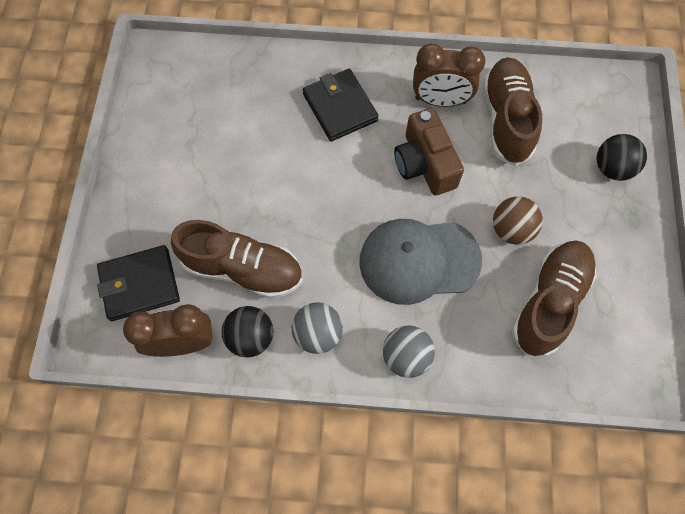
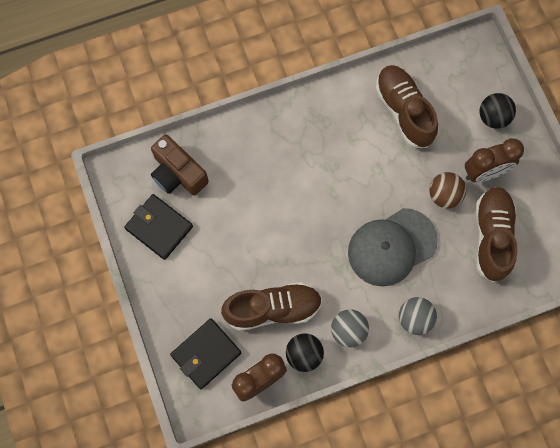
camera: 25 degrees left, 5 degrees up
(340, 107) = (279, 154): black wallet -> black wallet (159, 227)
(424, 164) = (362, 172): brown camera -> brown camera (178, 173)
(440, 100) = (350, 116): brown clock -> brown clock (485, 172)

